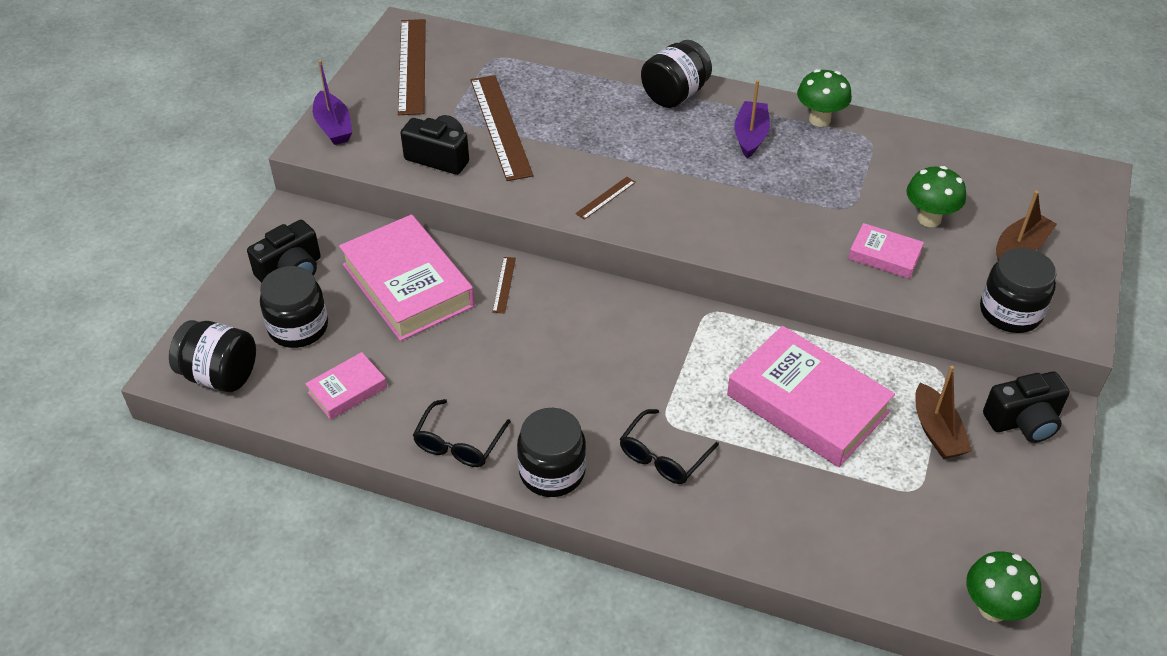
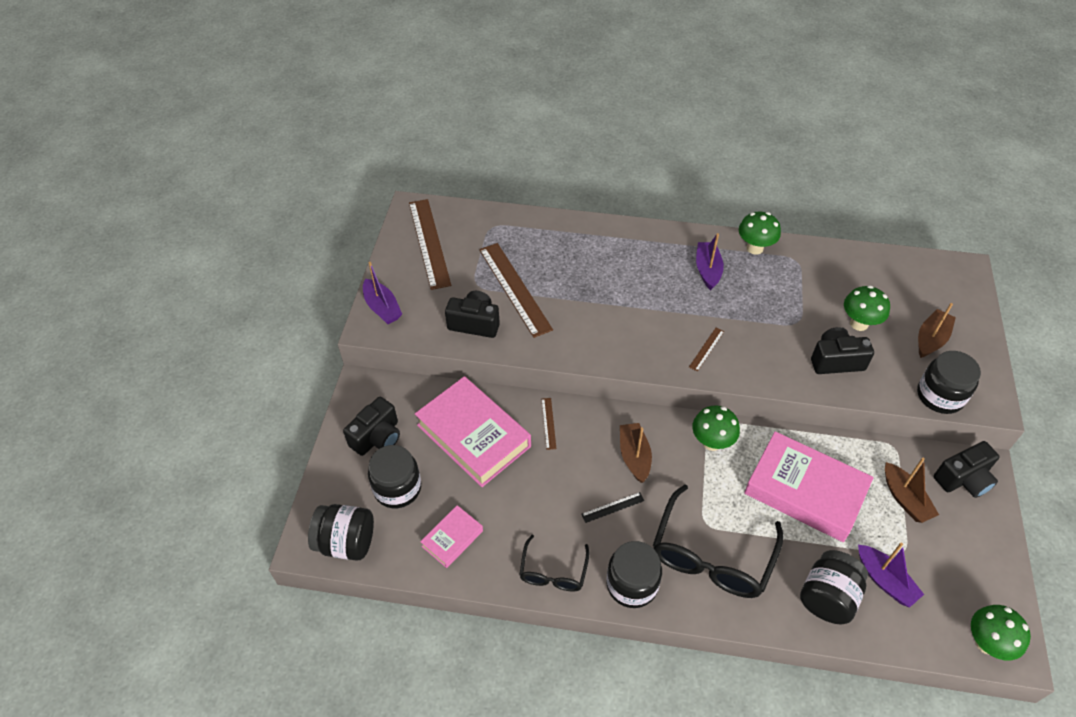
camera: 10 degrees left, 5 degrees up
(555, 385) = (613, 507): none -> black ruler
(600, 335) = (634, 456): none -> brown boat
(606, 198) = (614, 341): brown ruler -> brown ruler (706, 349)
(663, 457) = (711, 556): black glasses -> black glasses, size x1.80
(675, 94) = (640, 241): black jar -> black jar (827, 597)
(703, 334) = (711, 442): none -> green mushroom
(880, 518) = (885, 580): none -> purple boat
(884, 255) = (836, 361): pink book -> black camera

